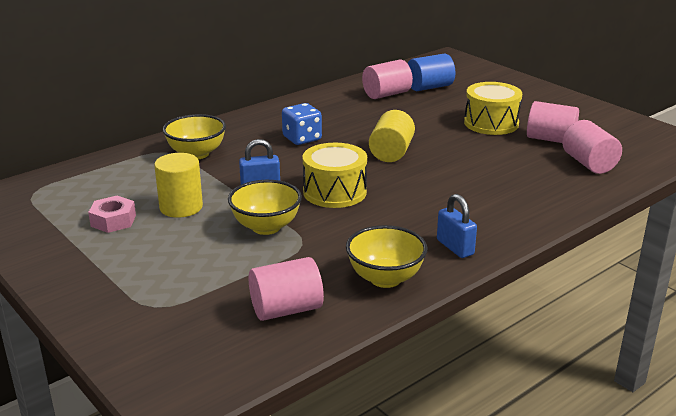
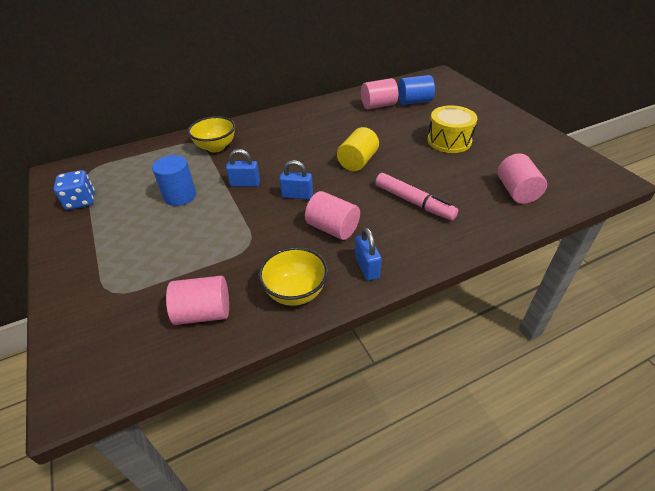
camera: 15 degrees right, 15 degrees up
(113, 220) = (128, 202): pink nut -> none
(181, 207) = (180, 196): yellow cylinder -> blue cylinder
(266, 227) = (230, 224): yellow bowl -> none
(302, 138) = (297, 141): blue dice -> blue dice (81, 201)
(334, 192) = (297, 195): yellow drum -> blue padlock
(478, 184) = (414, 202): none -> pink marker
(550, 139) = (492, 162): pink cylinder -> pink cylinder (332, 228)

